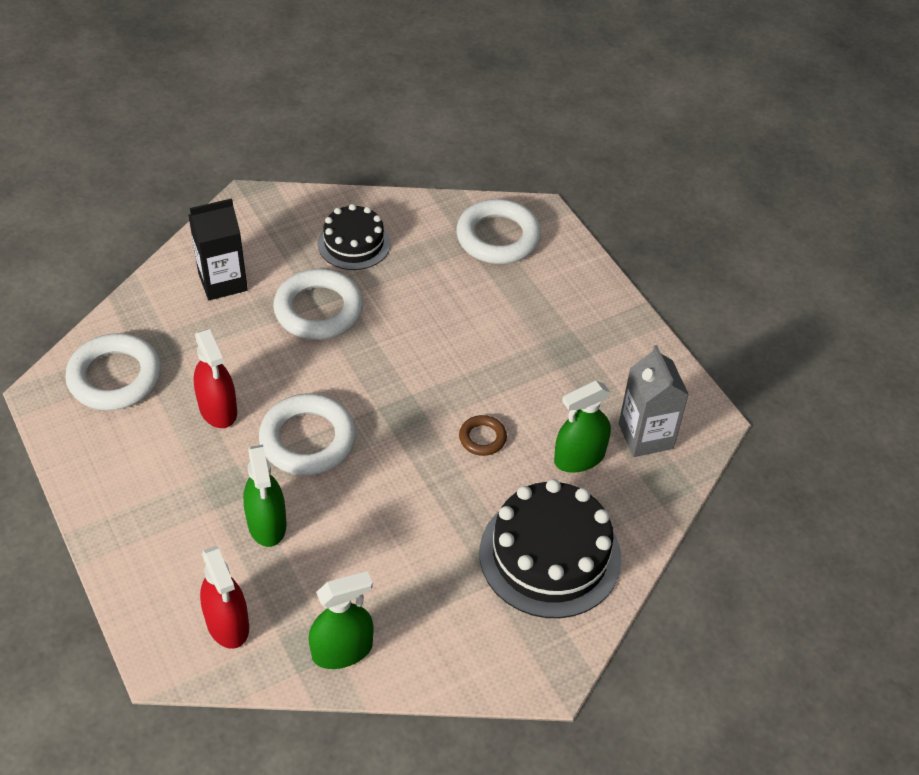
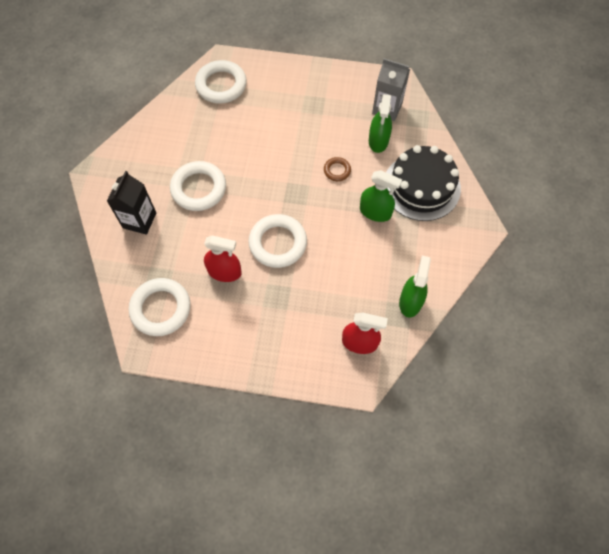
camera: 50 degrees left, 15 degrees up
(267, 524) = (314, 291): green spray bottle -> green spray bottle (375, 212)
(354, 243) = (168, 146): black cake -> none

